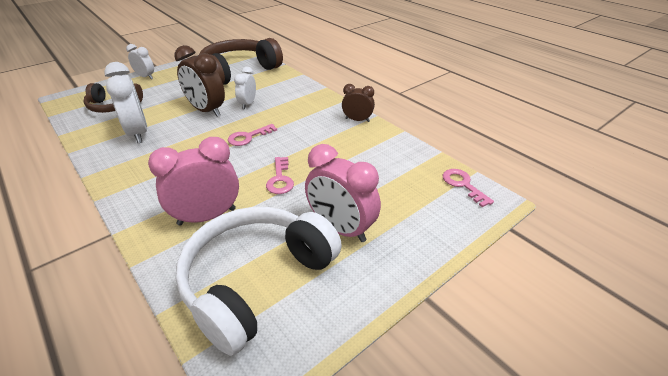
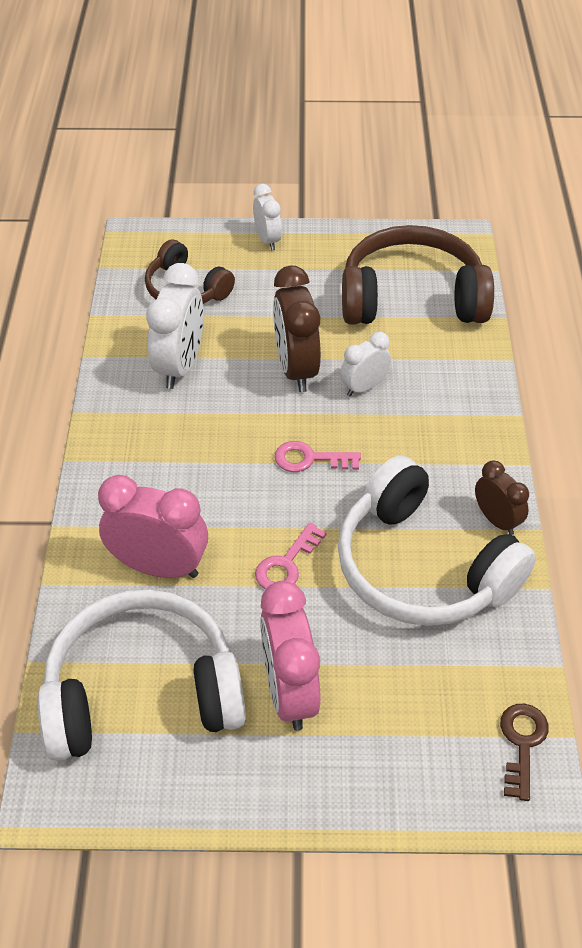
camera: 40 degrees right, 10 degrees up
(346, 149) = (422, 568): none -> white headphones
(463, 185) = (522, 744): pink key -> brown key

